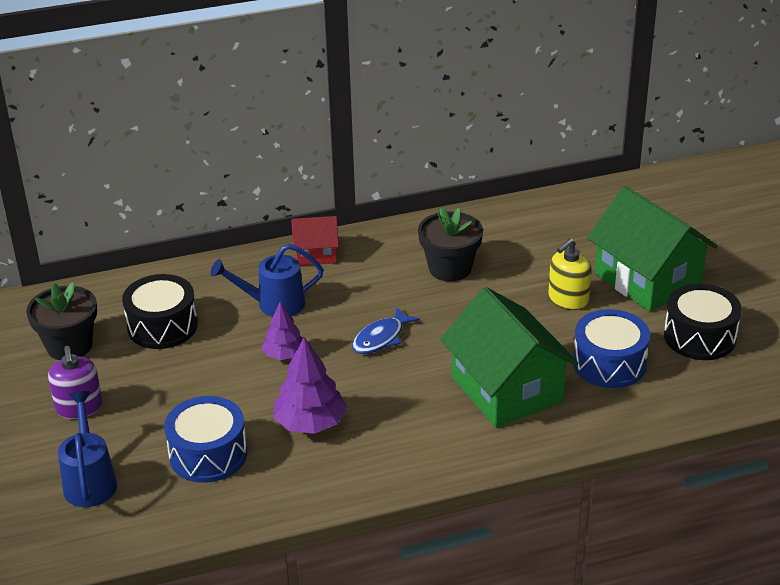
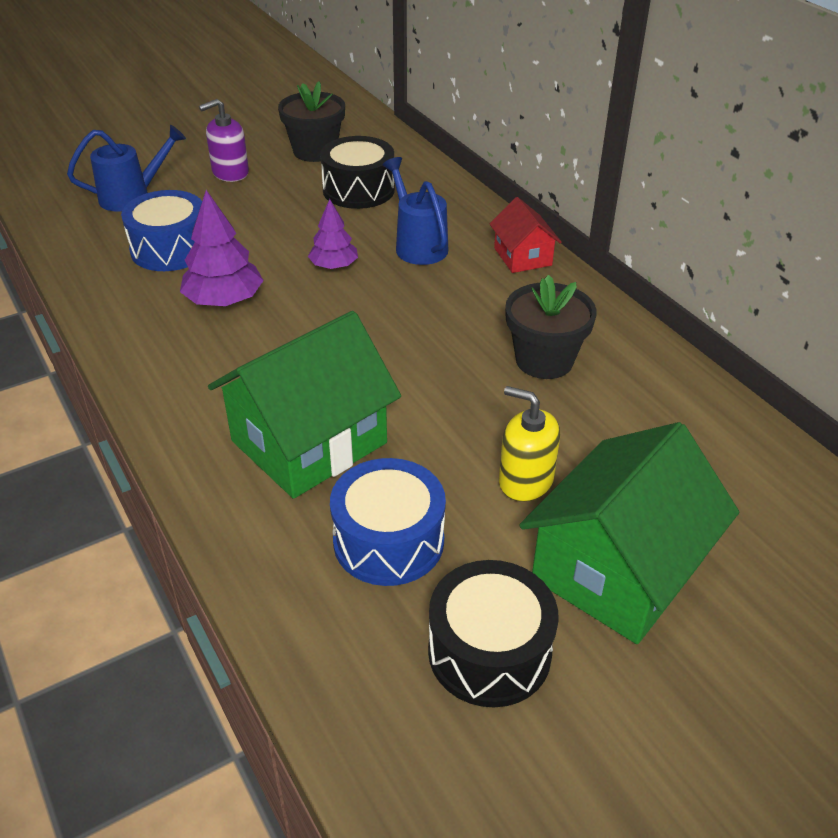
camera: 75 degrees right, 5 degrees up
(381, 338) = (382, 326): blue fish -> none

